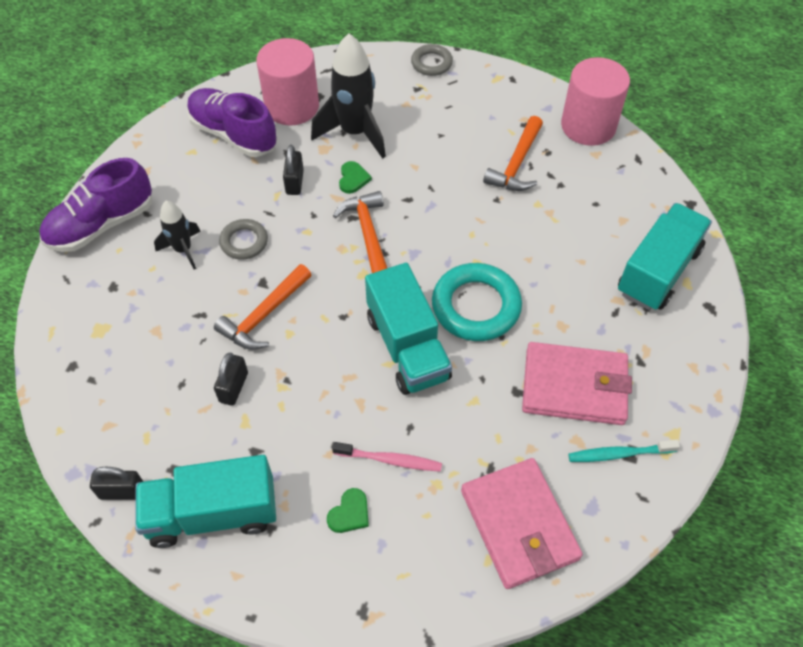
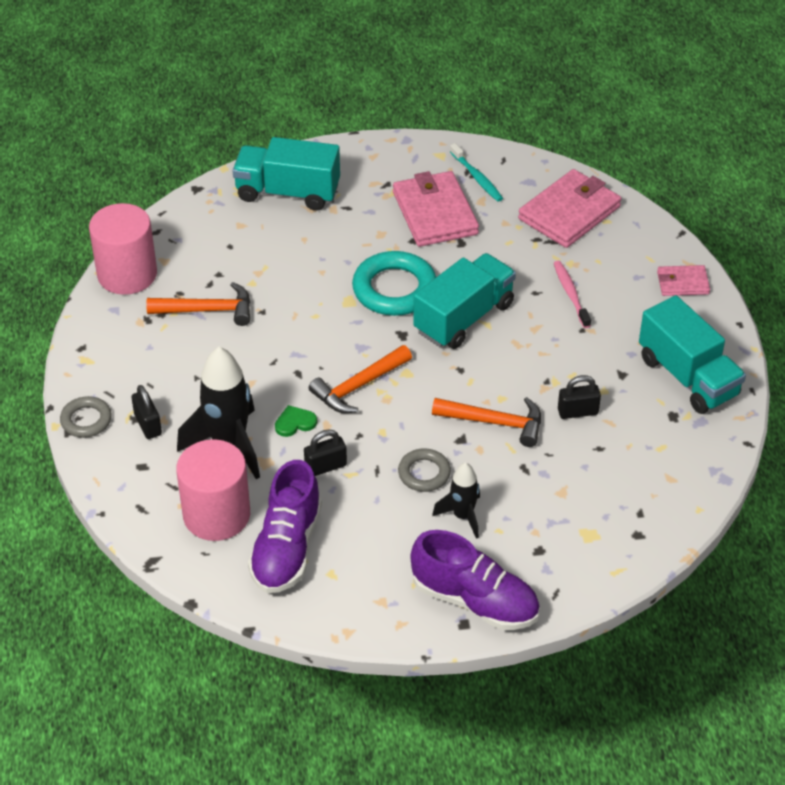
camera: 115 degrees left, 10 degrees down
(122, 491) = (714, 439): black padlock -> black padlock (148, 425)
(346, 589) = (682, 283): none -> pink wallet
(349, 513) = (628, 301): green heart -> none

